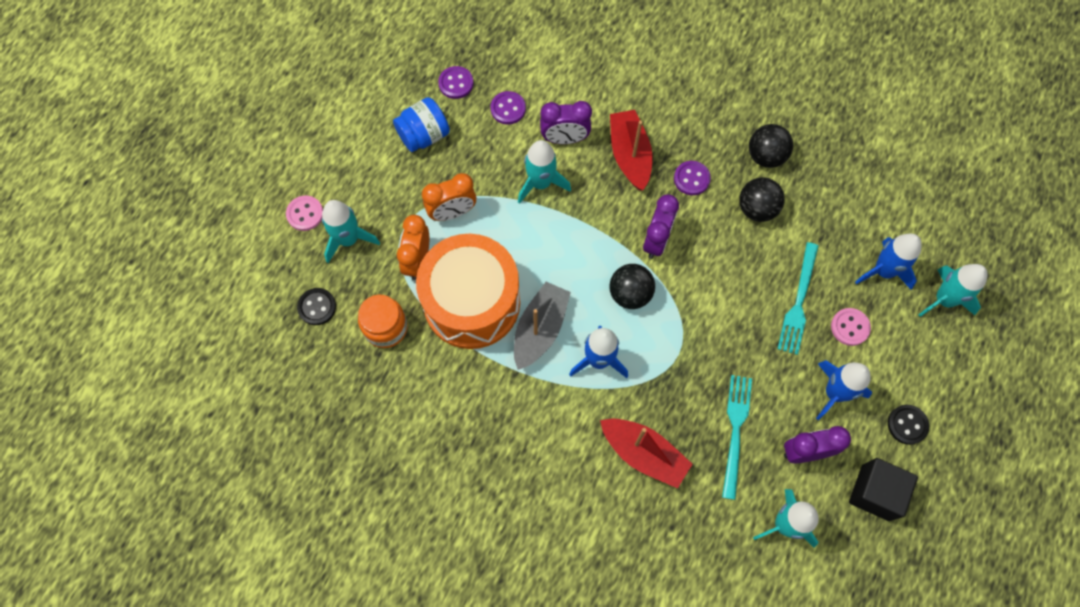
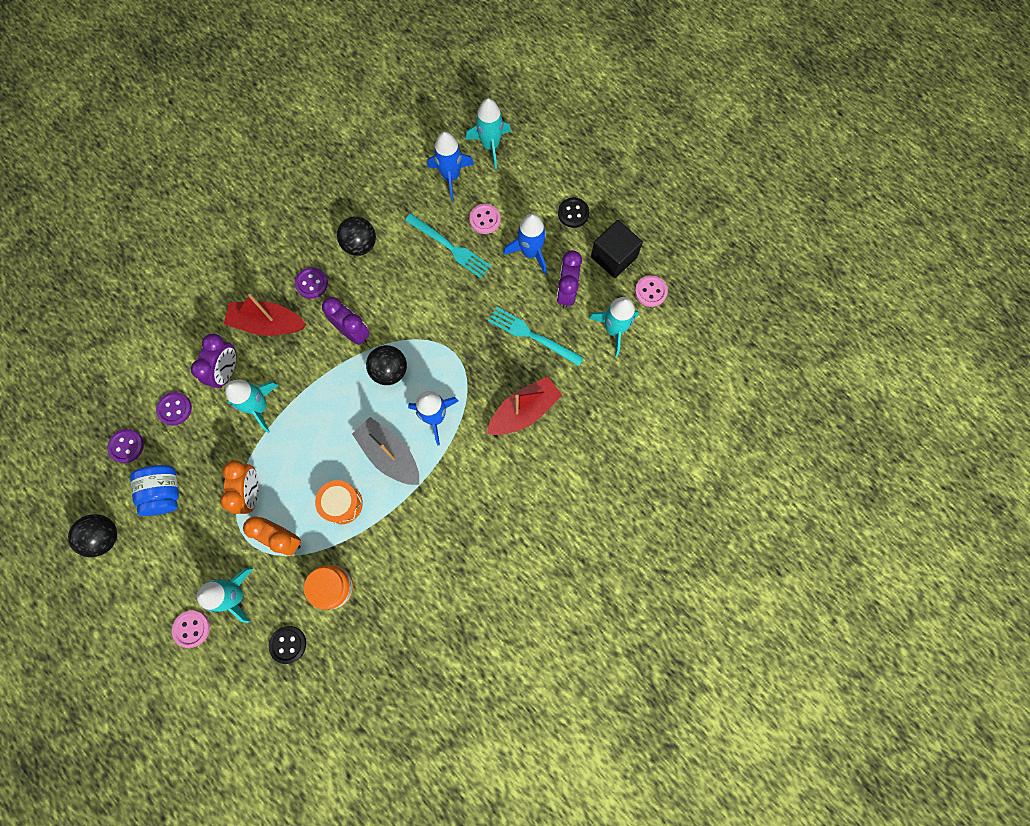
camera: 70 degrees left, 5 degrees up
(472, 302) = (342, 504): orange drum -> orange drum, size x0.46
(765, 156) = (318, 219): black ball -> black ball (104, 537)
(852, 553) = (650, 291): none -> pink button

